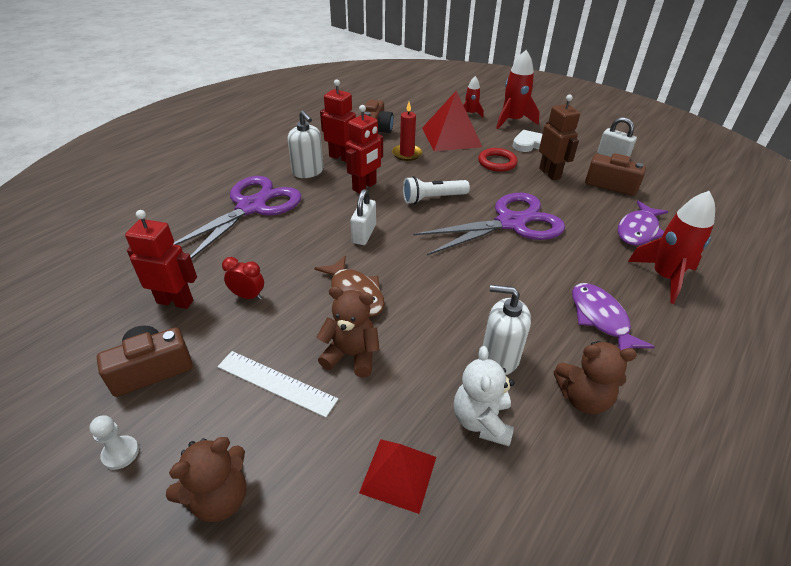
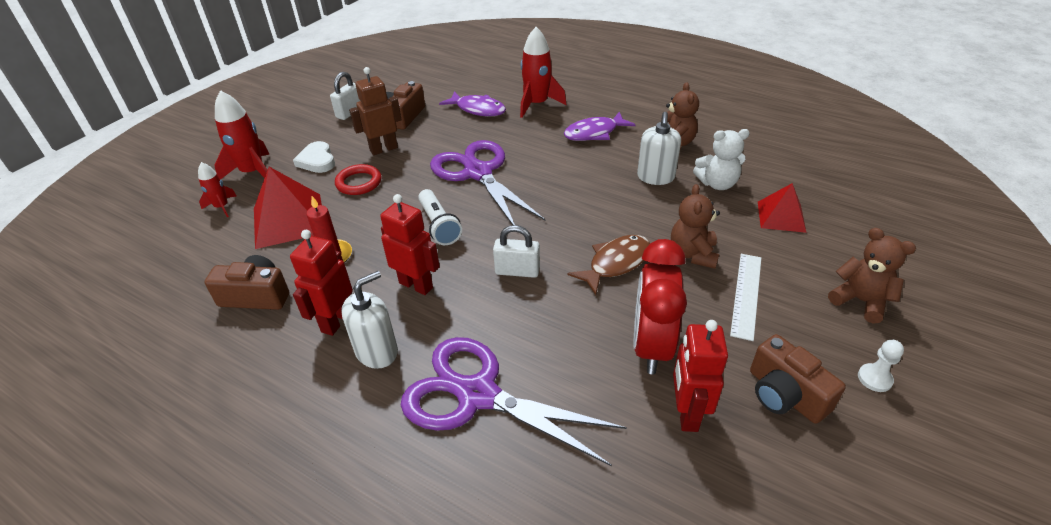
camera: 95 degrees left, 0 degrees up
(248, 296) = (651, 346): red clock -> red clock, size x2.12

